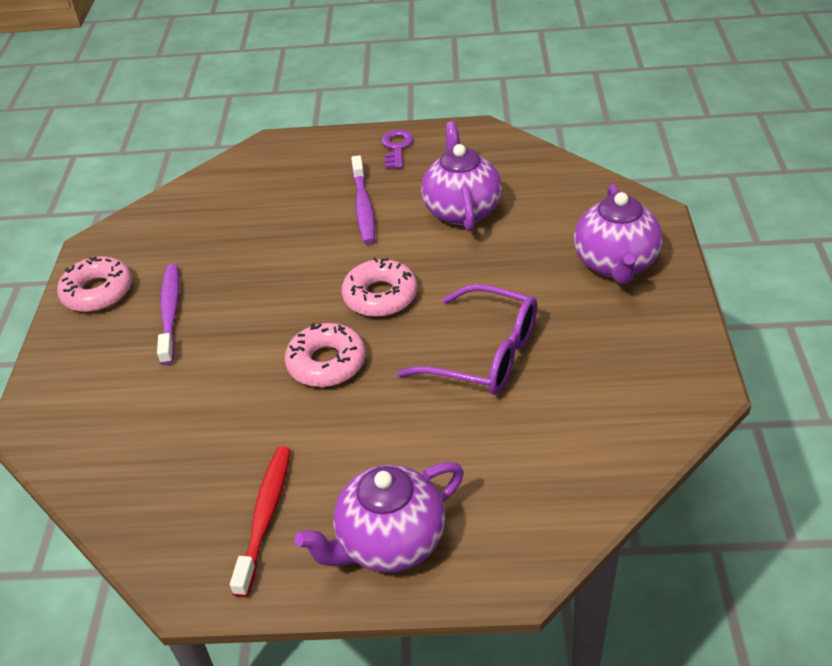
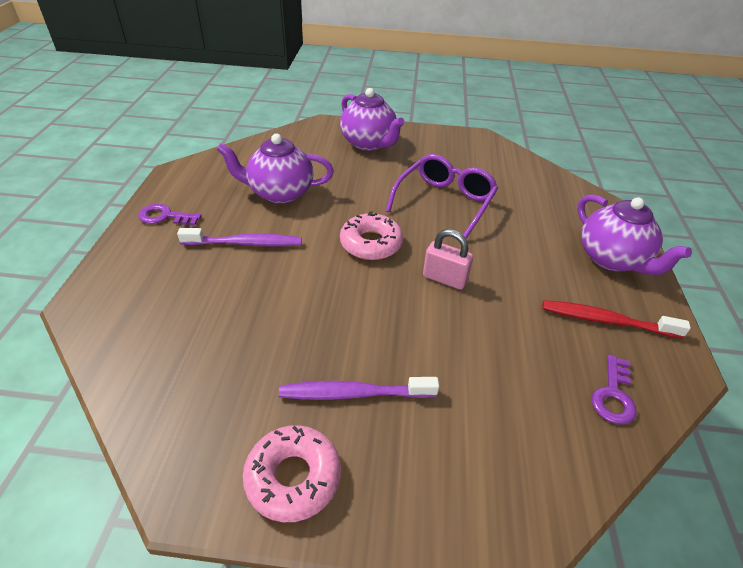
camera: 90 degrees left, 0 degrees up
(155, 507) = (613, 395): none -> purple key
(326, 363) = (444, 278): pink donut -> pink padlock
(616, 264) = (369, 143): purple teapot -> purple teapot turned 45 degrees clockwise

